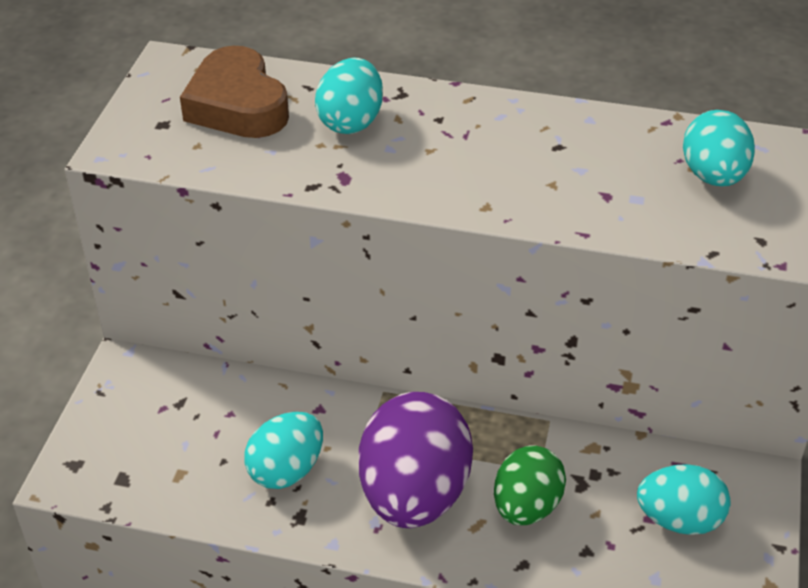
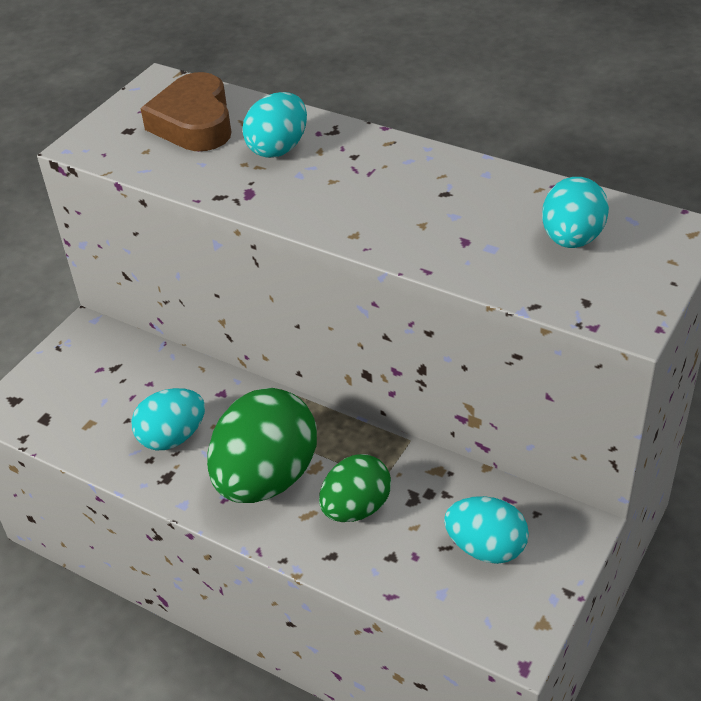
camera: 20 degrees right, 0 degrees up
(414, 494) = (266, 478): purple egg -> green egg

